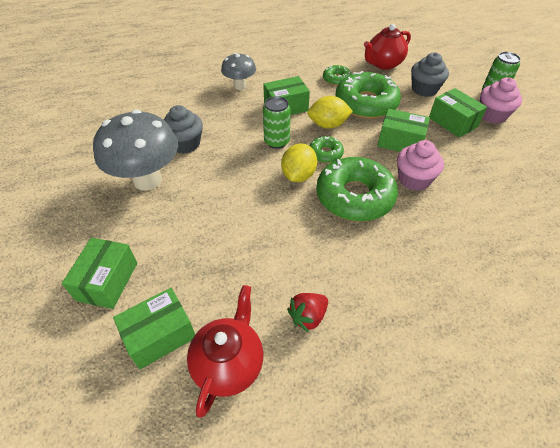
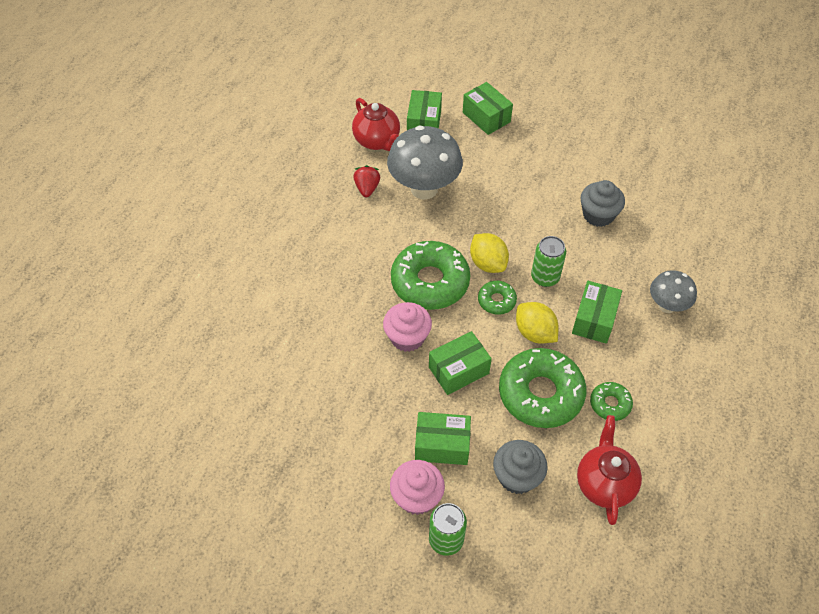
camera: 130 degrees right, 5 degrees up
(147, 180) = (569, 172): grey mushroom -> grey mushroom (424, 189)
(328, 125) = (534, 333): yellow lemon -> yellow lemon turned 75 degrees counterclockwise

